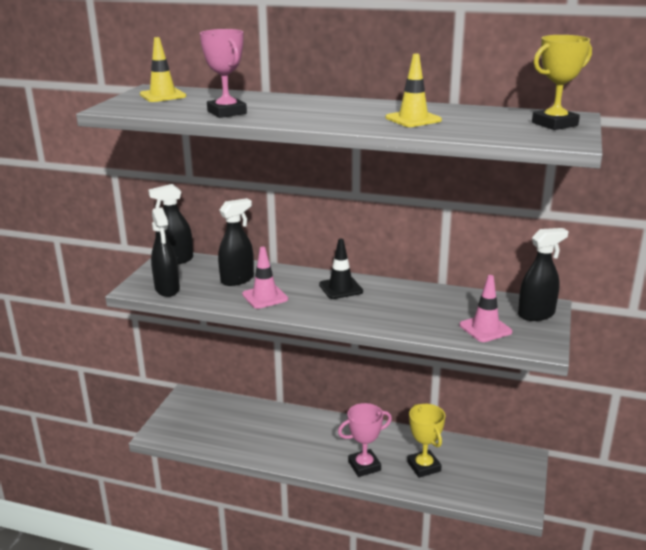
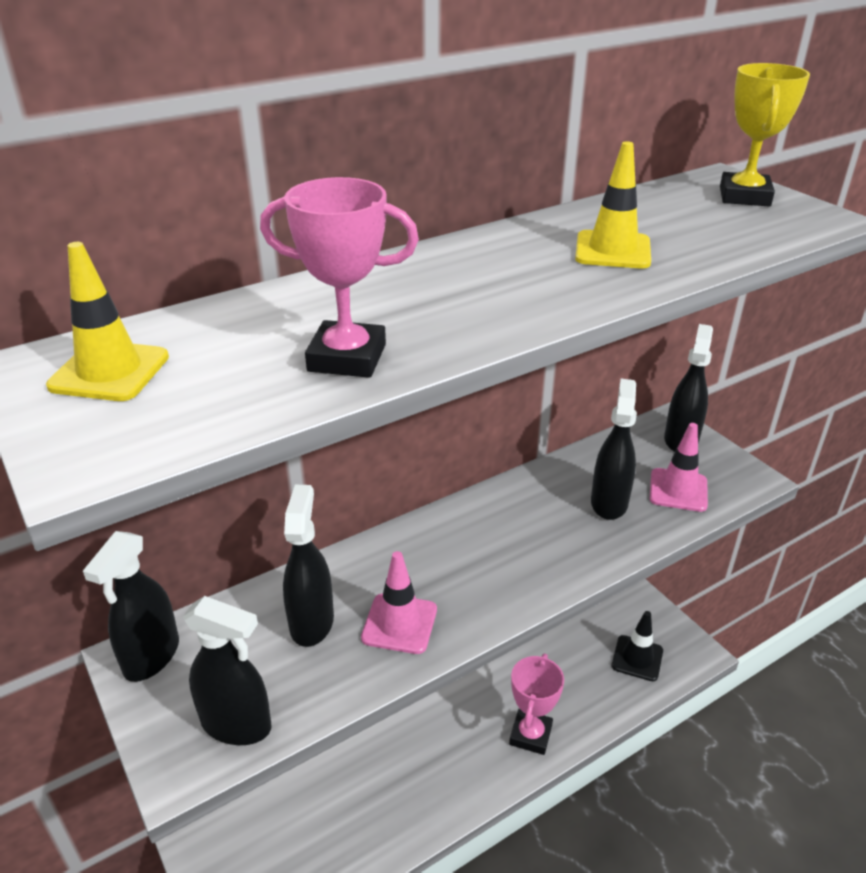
camera: 50 degrees left, 10 degrees up
(341, 288) = (461, 538): black traffic cone -> black traffic cone (637, 658)
(424, 466) = (578, 682): yellow trophy -> none
(436, 313) = (609, 502): none -> black spray bottle

